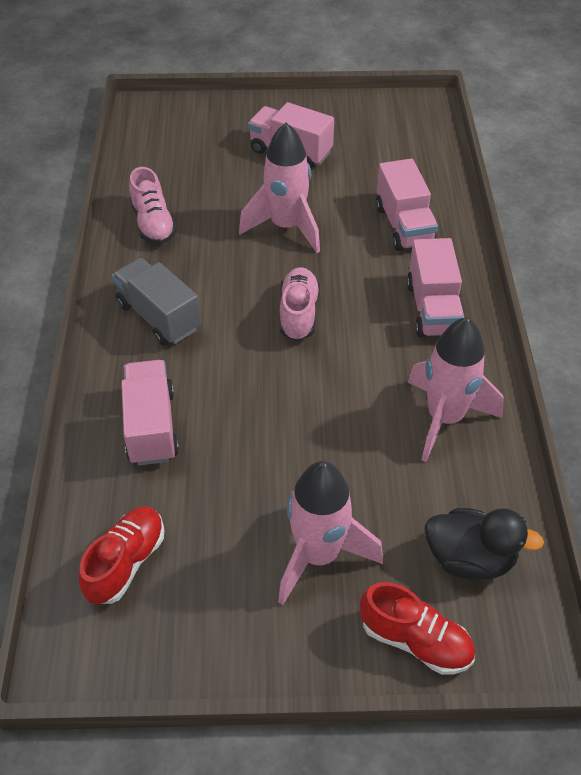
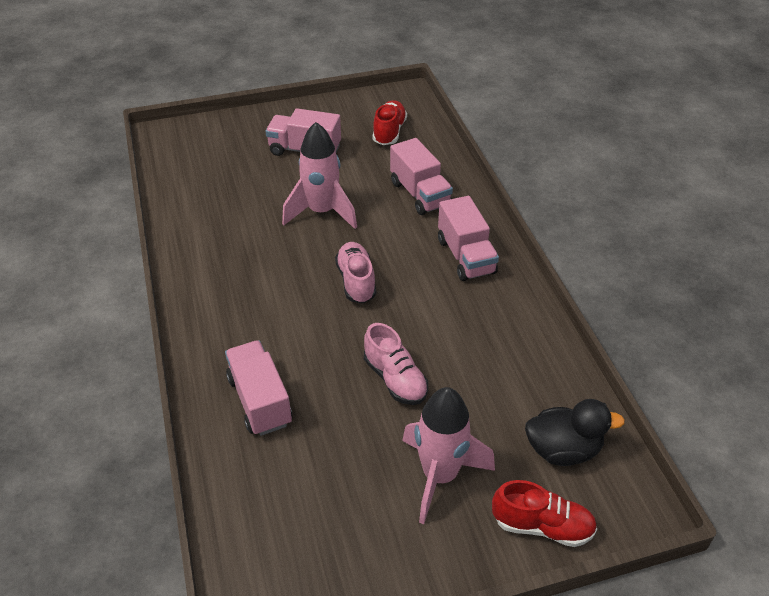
camera: 15 degrees left, 5 degrees down
(126, 562) = (276, 521): red shoe -> red shoe (389, 132)
(153, 224) = (204, 230): pink shoe -> pink shoe (395, 379)
(158, 316) = (235, 307): grey truck -> none
(444, 418) = (505, 342): pink rocket -> none

